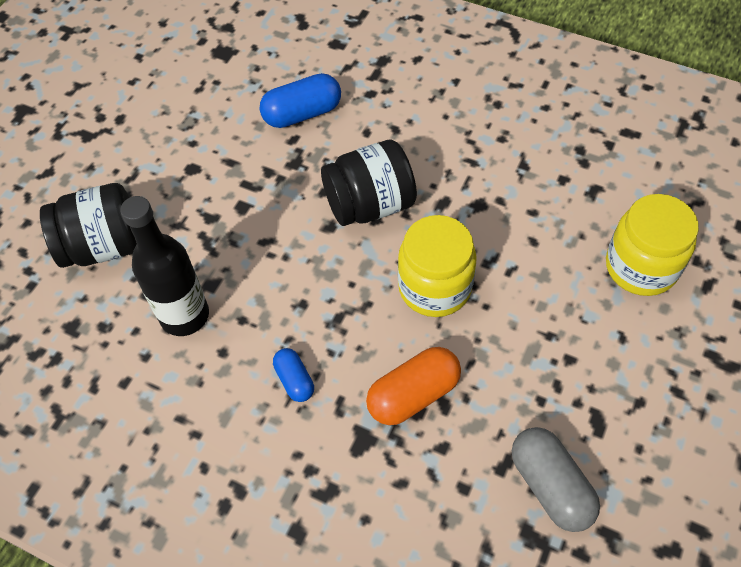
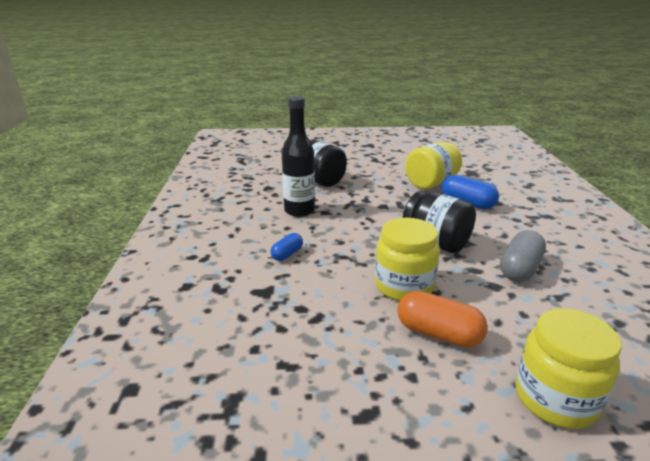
camera: 60 degrees right, 30 degrees down
(220, 115) = (431, 183): none -> yellow jar
(413, 395) = (312, 302): orange capsule -> orange capsule (438, 334)
(550, 486) = (284, 399): grey capsule -> grey capsule (519, 269)

